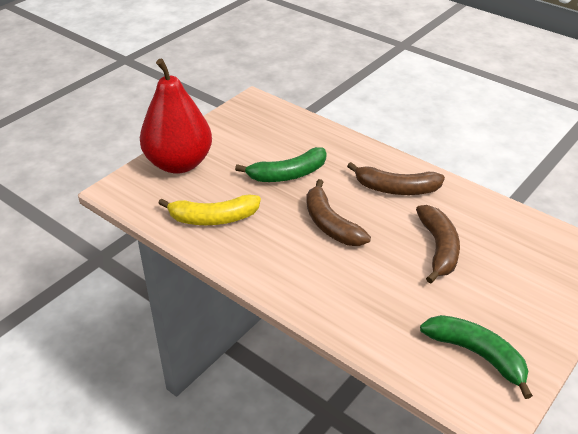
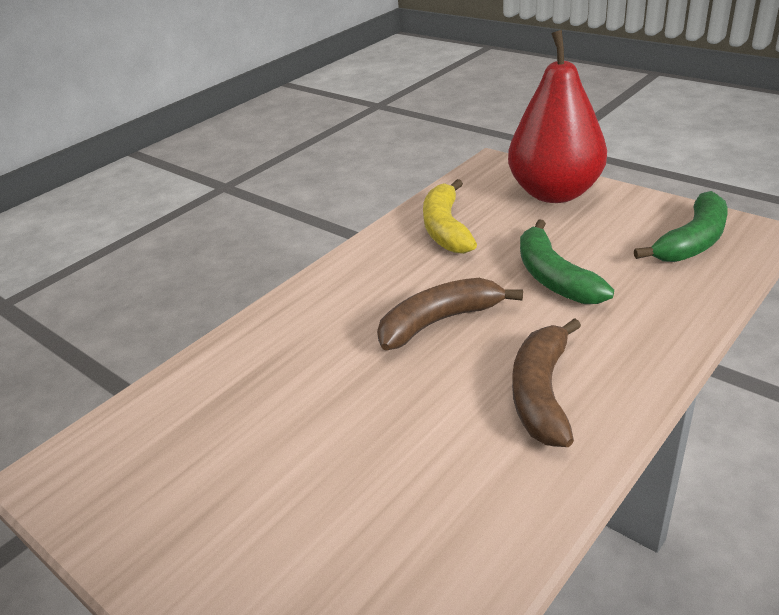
camera: 95 degrees right, 5 degrees down
(438, 248) = (382, 440): brown banana -> none
(477, 355) = (149, 467): green banana -> green banana (692, 241)

